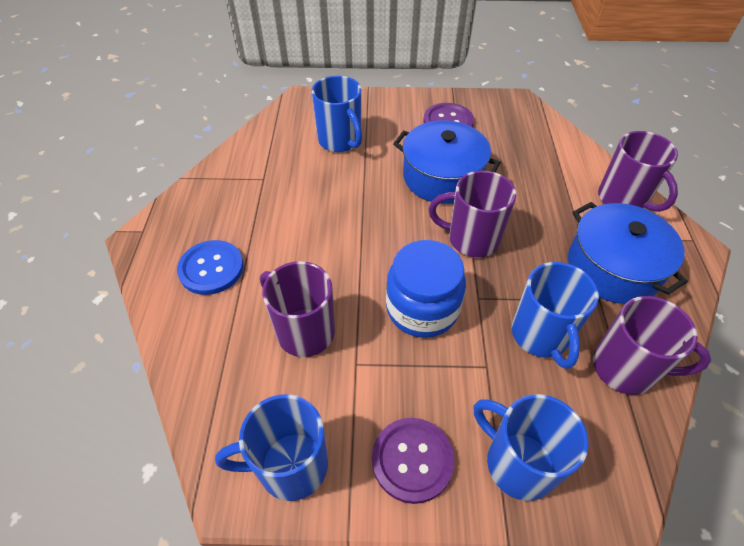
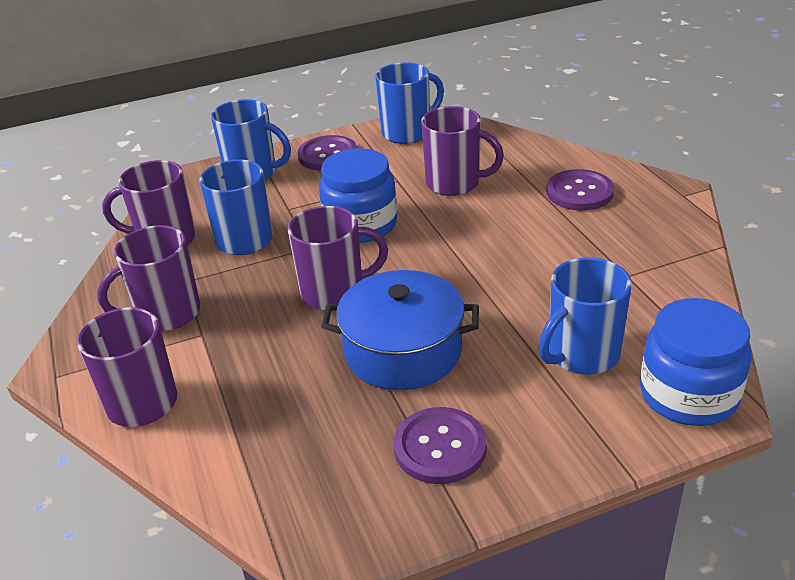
camera: 160 degrees right, 15 degrees down
(211, 268) = (579, 192): blue button -> purple button
(308, 107) = (688, 394): none -> blue jar
(340, 141) = (582, 355): blue mug -> blue mug turned 75 degrees counterclockwise
(613, 267) = (166, 314): blue pot -> purple mug

